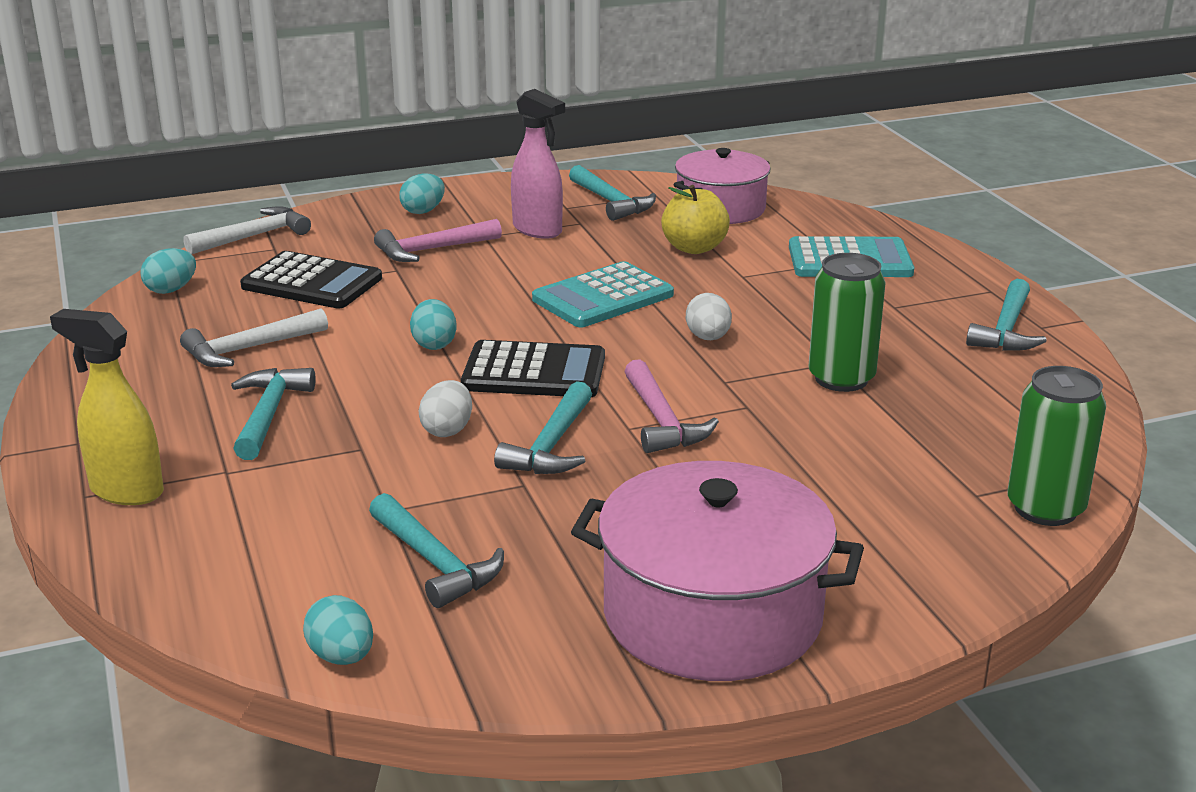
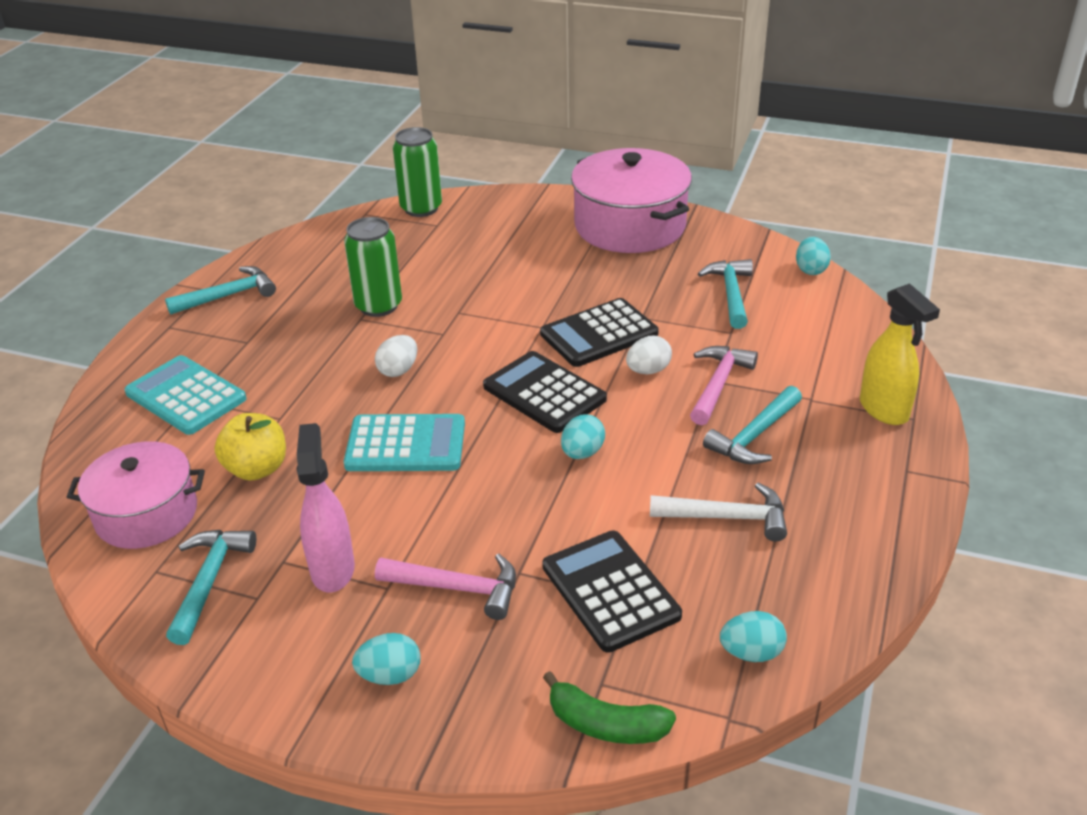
camera: 140 degrees left, 10 degrees up
(254, 236) = (606, 724): white hammer -> green banana
(551, 445) = (599, 334): turquoise hammer -> black calculator
(661, 421) = (518, 323): pink hammer -> pink hammer (718, 384)

